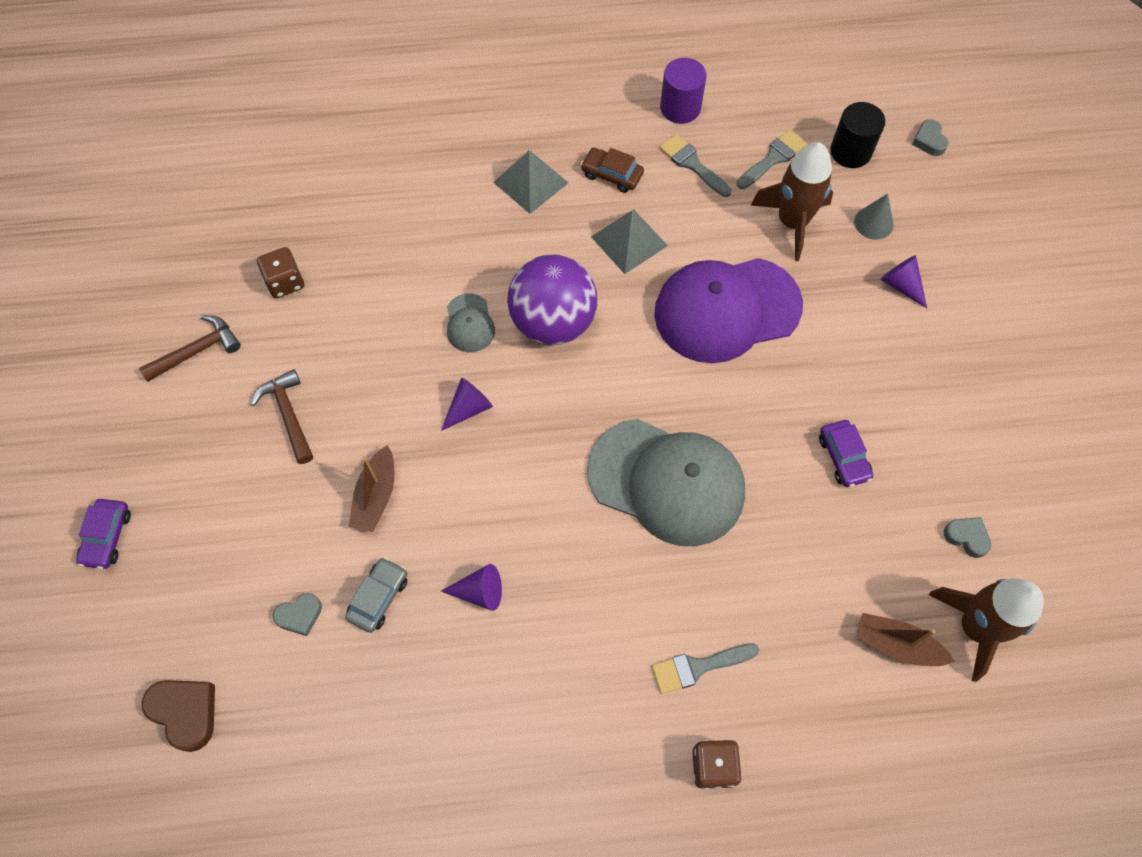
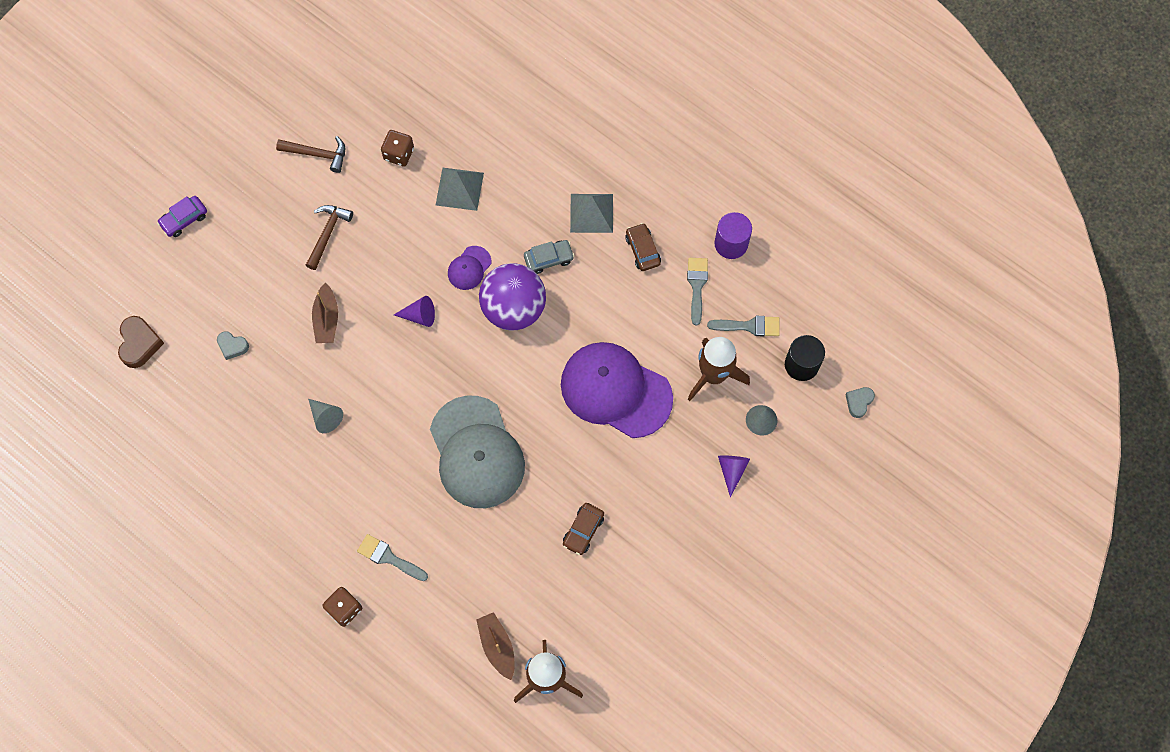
camera: 45 degrees right, 5 degrees up
(376, 496) = (327, 319): brown boat -> brown boat turned 60 degrees counterclockwise
(378, 597) = (276, 373): grey car -> grey car (548, 259)
(469, 323) = (469, 268): grey cap -> purple cap
(479, 592) = (325, 417): purple cone -> grey cone
(629, 241) = (607, 300): grey pyramid -> grey pyramid (459, 189)
(843, 457) = (583, 530): purple car -> brown car
(966, 537) = (598, 634): grey heart -> none

